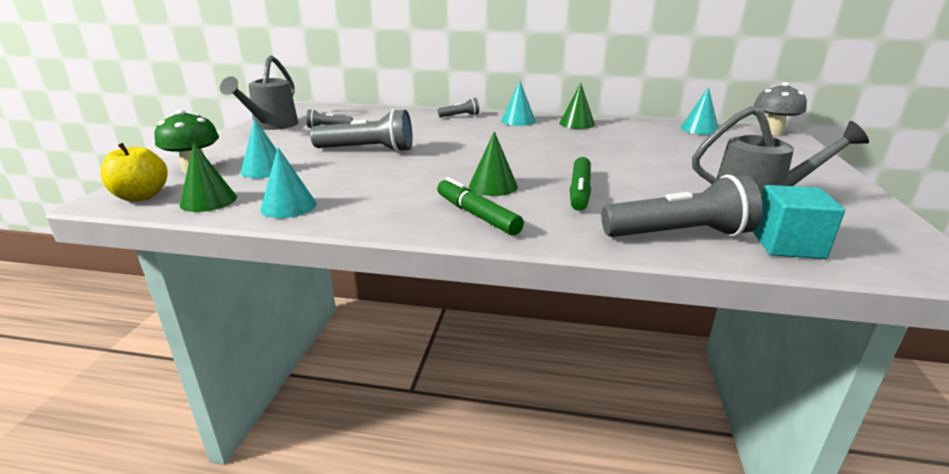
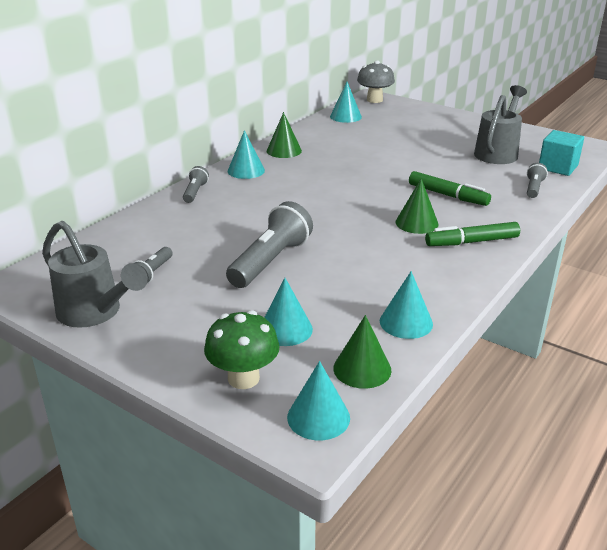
camera: 65 degrees left, 5 degrees up
(141, 196) = (318, 417): yellow apple -> turquoise cone
(680, 234) = (533, 188): grey flashlight -> grey flashlight, size x0.51

